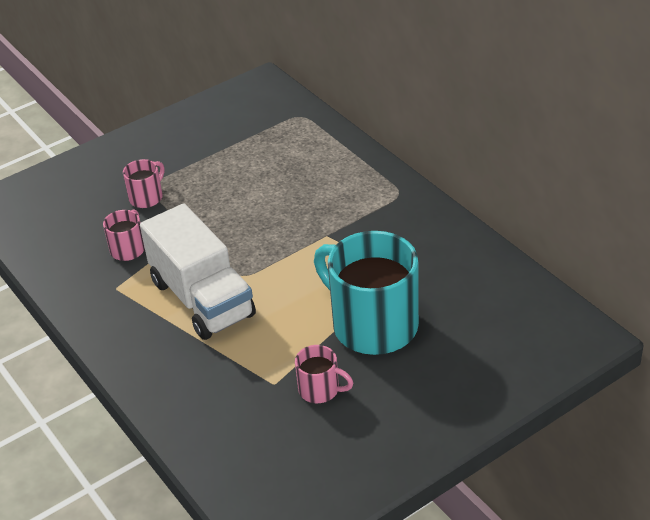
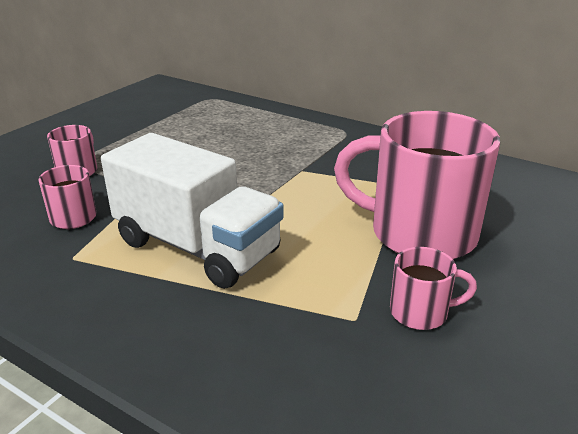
camera: 25 degrees left, 10 degrees down
(372, 325) = (419, 233): turquoise mug -> pink mug

